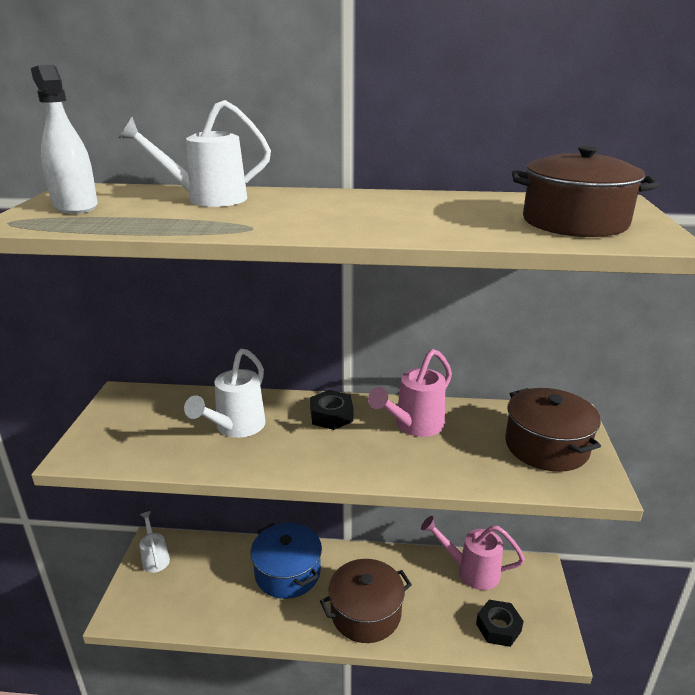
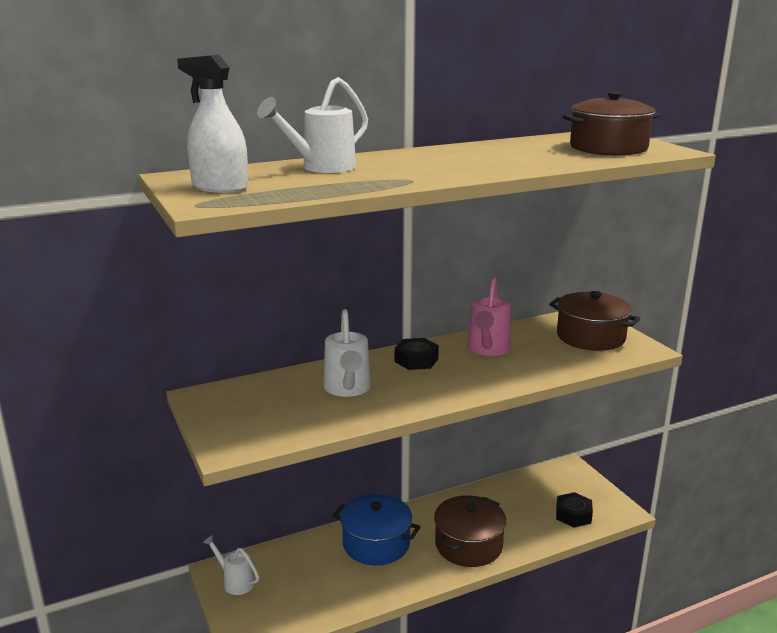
camera: 30 degrees left, 5 degrees down
(470, 571) = (523, 486): pink watering can -> none

